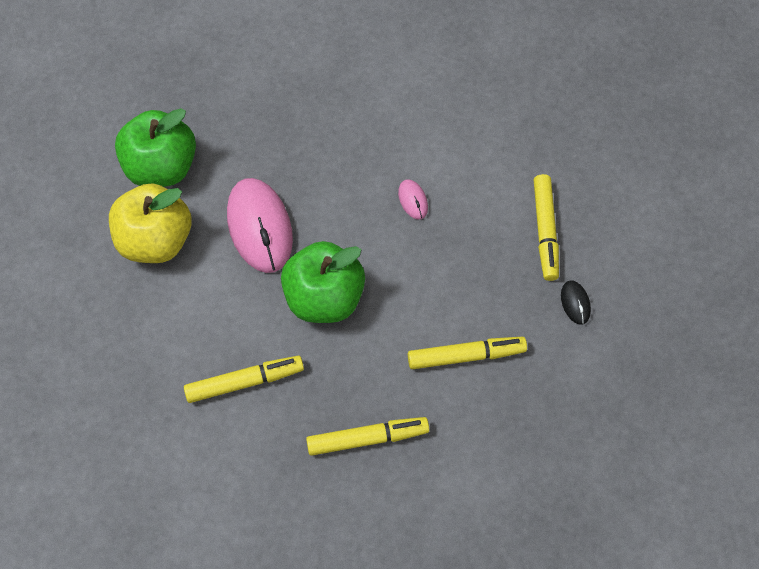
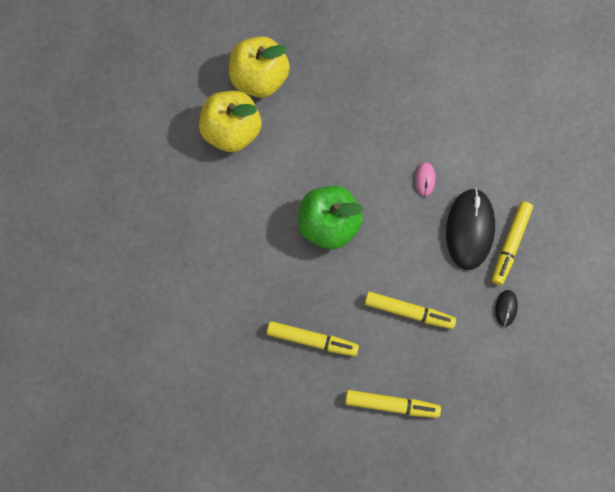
camera: 25 degrees right, 10 degrees up
(161, 167) = (260, 79): green apple -> yellow apple
(244, 382) = (247, 261): yellow marker -> yellow marker (391, 404)
(260, 227) = (308, 153): pink mouse -> none
(491, 234) = (469, 229): none -> black mouse

